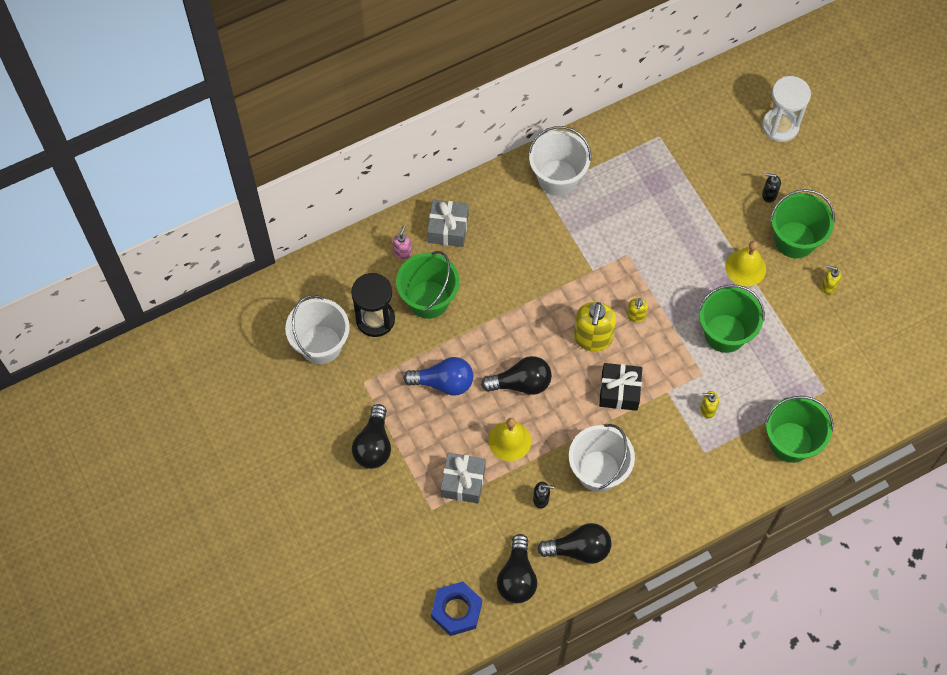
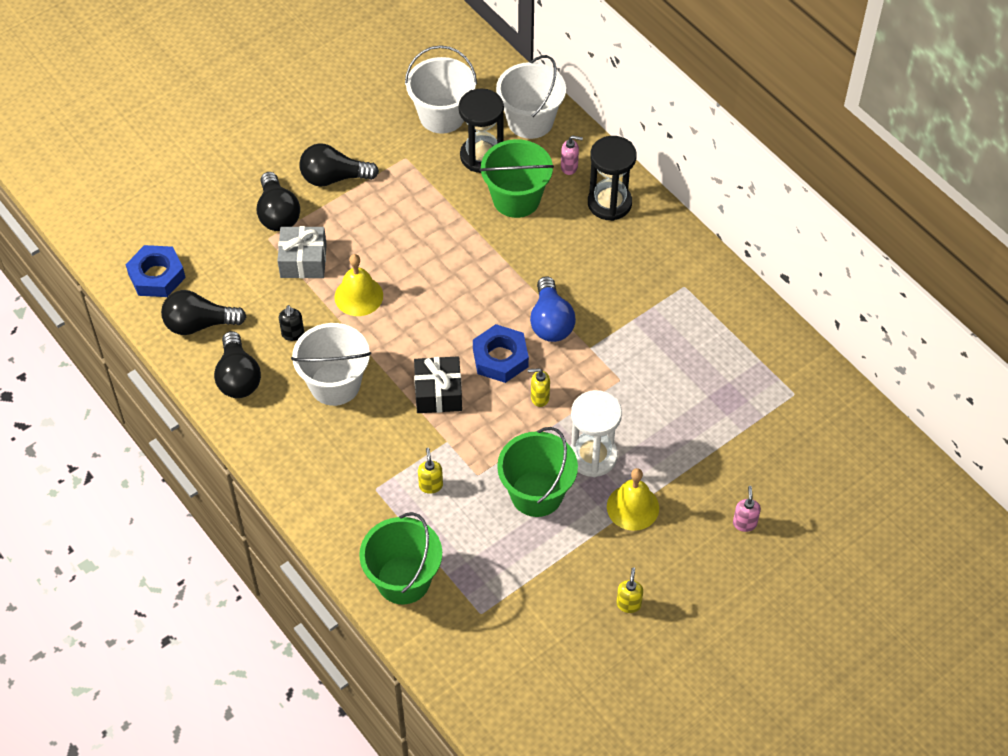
camera: 80 degrees right, 10 degrees down
(444, 382) = (418, 227): blue light bulb -> blue light bulb (550, 322)
(448, 228) = (609, 203): grey gift -> black hourglass
(521, 383) = (430, 297): black light bulb -> black light bulb (278, 214)
(557, 178) = (705, 297): white bucket -> white bucket (530, 121)
(592, 338) = (500, 358): yellow soap dispenser -> blue nut
(769, 195) = (744, 523): black soap dispenser -> pink soap dispenser
(780, 126) = (851, 527): white hourglass -> white hourglass (593, 456)
(794, 240) = (686, 559): green bucket -> none

